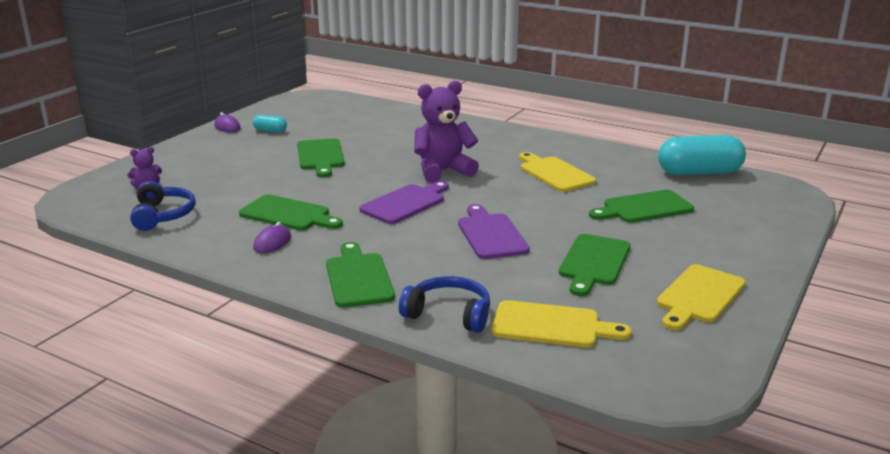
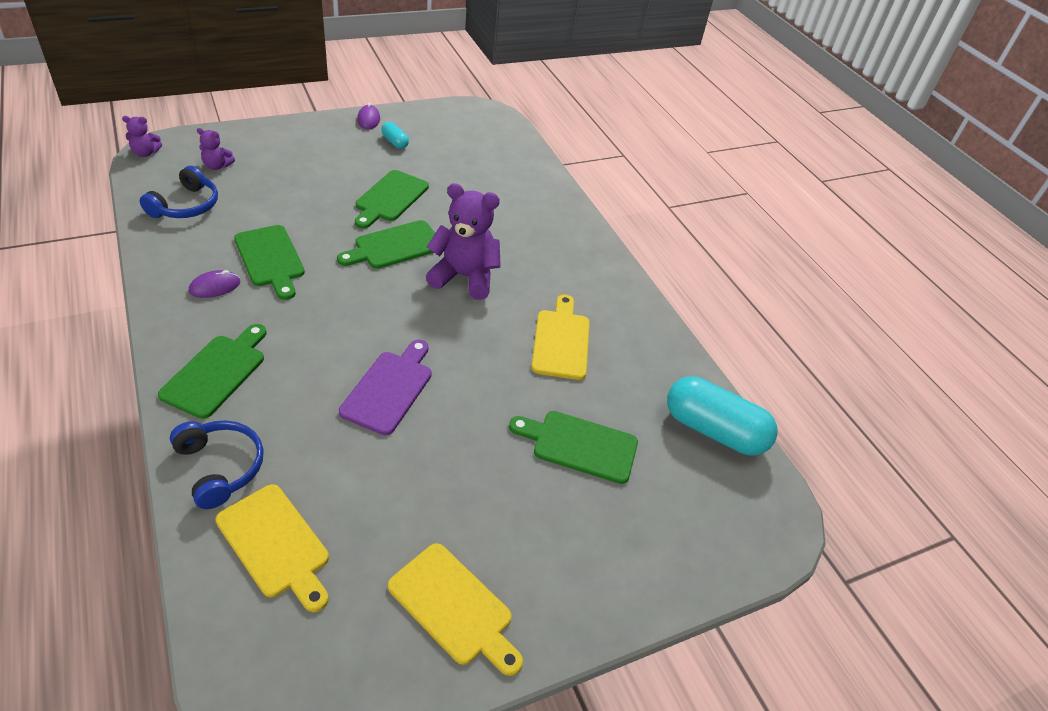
camera: 30 degrees right, 20 degrees up
(66, 203) = (145, 153): none -> purple teddy bear
(405, 203) = (376, 301): purple cutting board -> none
(593, 262) = (425, 489): green cutting board -> green cutting board (395, 246)
(699, 296) = (454, 607): yellow cutting board -> yellow cutting board turned 120 degrees counterclockwise

